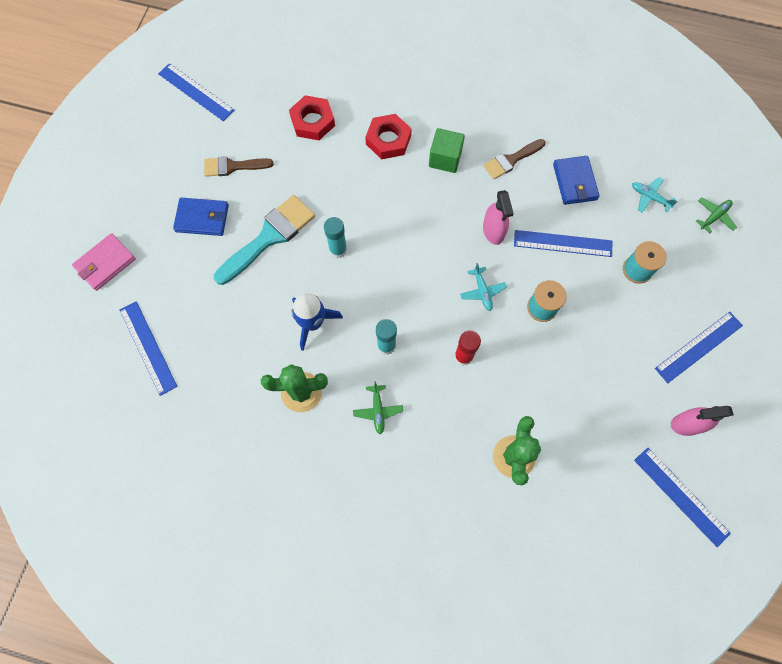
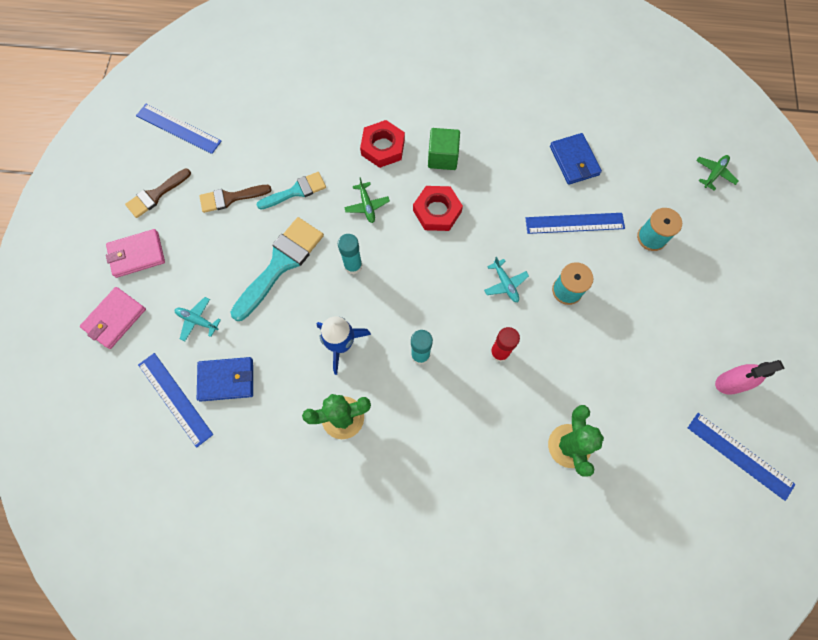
camera: 10 degrees left, 0 degrees up
(136, 206) = (137, 255): none -> pink wallet
(202, 218) = (208, 256): blue wallet -> blue wallet (226, 380)
(297, 169) = (296, 191): none -> turquoise brush
(312, 121) = (303, 140): red nut -> red nut (437, 211)
(378, 410) = (424, 423): green plane -> green plane (367, 205)
(493, 231) = (504, 221): pink spray bottle -> none
(511, 160) = (508, 149): brown brush -> brown brush (155, 195)
(649, 197) = (649, 164): turquoise plane -> turquoise plane (197, 320)
(699, 347) = (726, 304): blue ruler -> none

